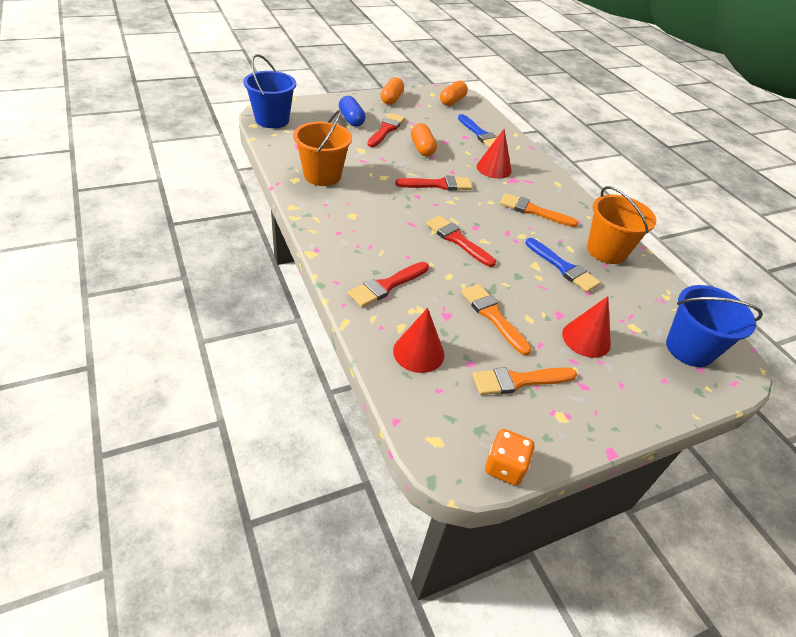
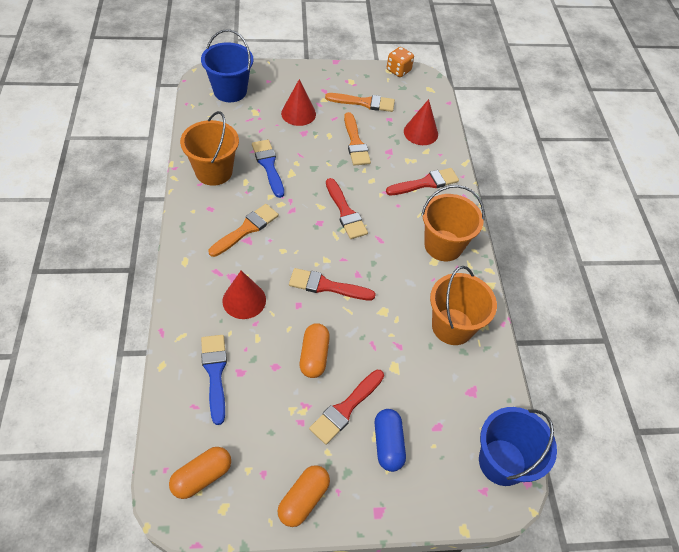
camera: 160 degrees left, 10 degrees up
(347, 229) = (443, 245): none -> orange bucket
(533, 211) = (246, 229): orange brush -> orange brush turned 90 degrees counterclockwise

